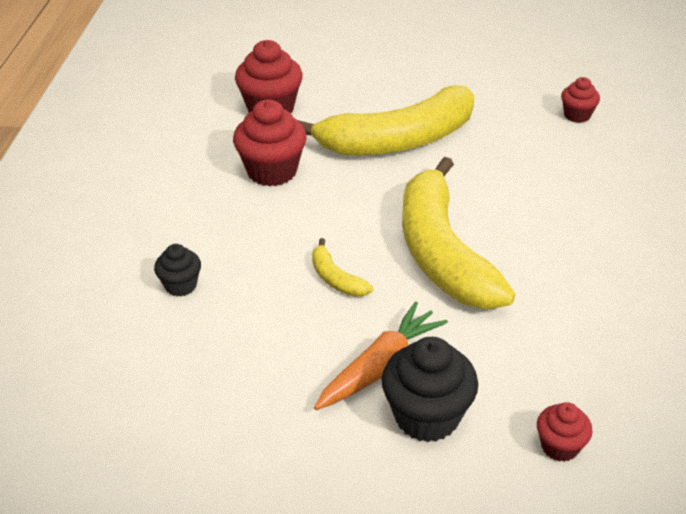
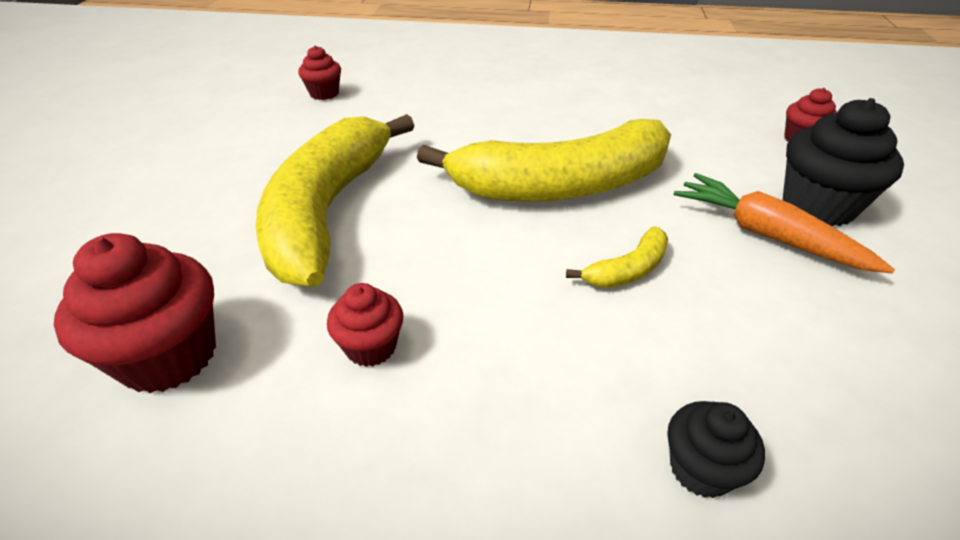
camera: 90 degrees left, 0 degrees up
(272, 171) = (371, 347): red cupcake -> red cupcake, size x0.56
(397, 140) = (328, 211): yellow banana -> yellow banana turned 150 degrees counterclockwise

